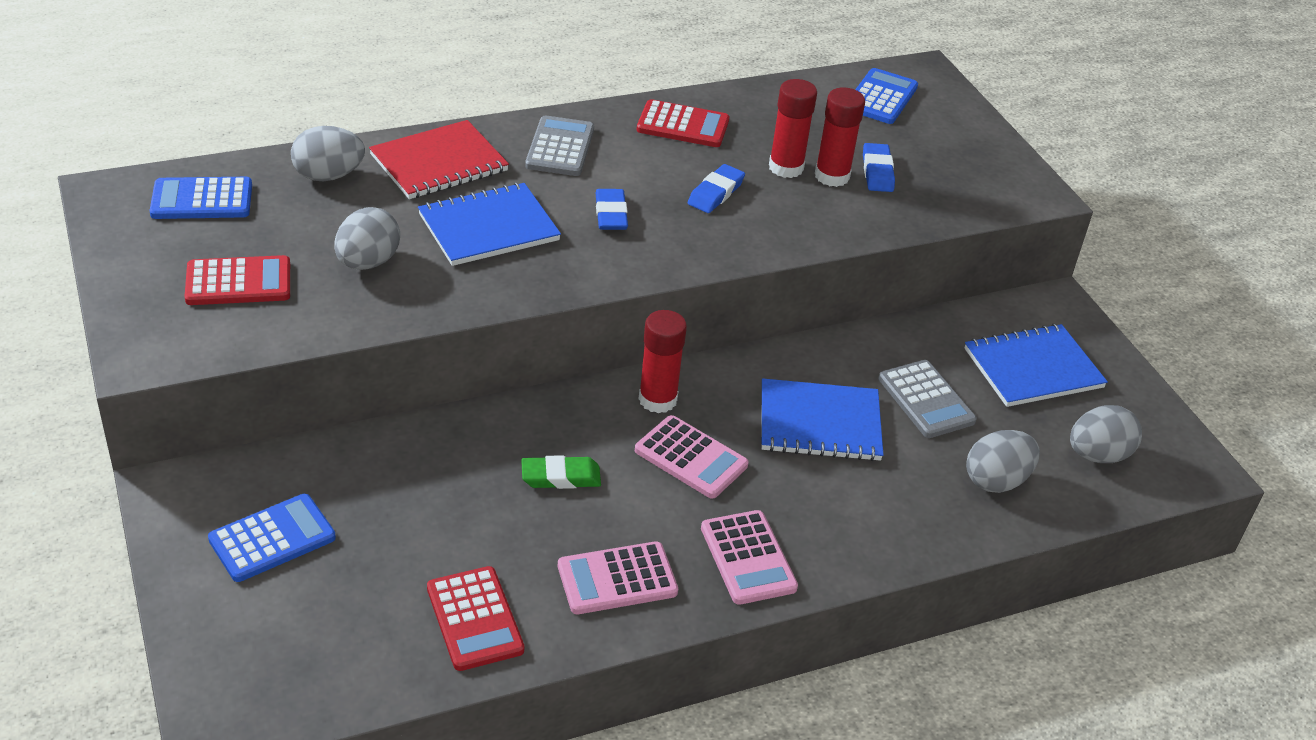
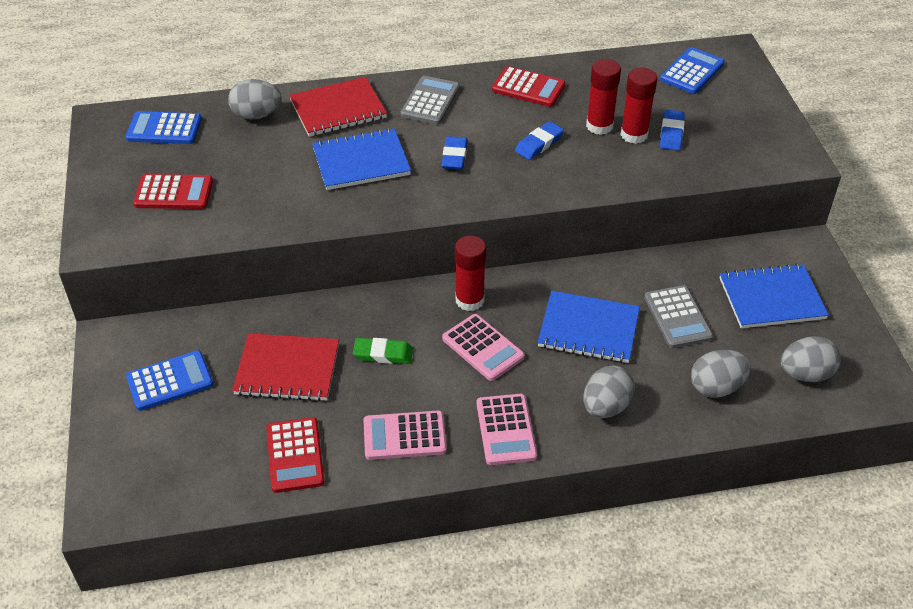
camera: 15 degrees right, 5 degrees up
(368, 262) = (267, 183): grey egg -> grey egg (606, 407)
(435, 508) = (287, 369): none -> red notebook

